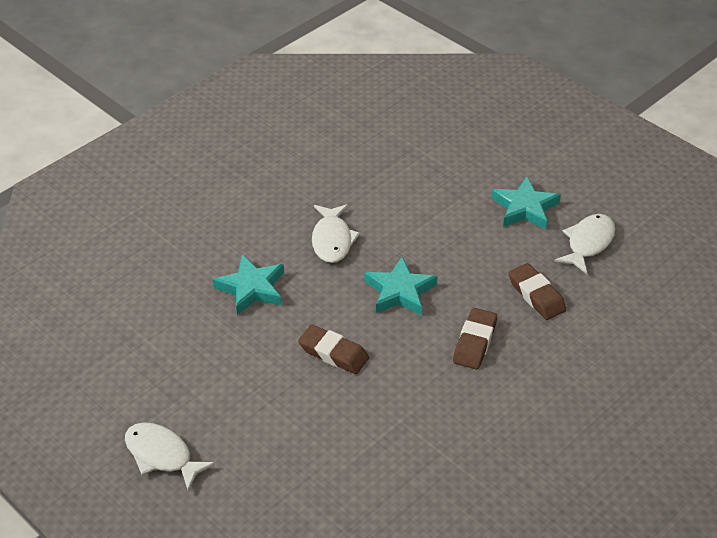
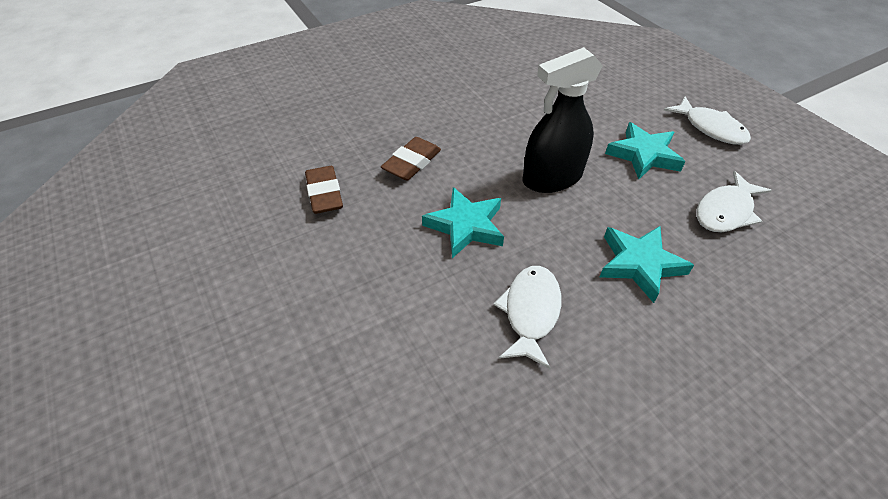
camera: 165 degrees left, 5 degrees up
(333, 353) = (552, 178): brown eraser -> black spray bottle
(525, 208) = (257, 306): turquoise star -> turquoise star (643, 155)
(588, 243) = (223, 240): white fish -> white fish (725, 211)

